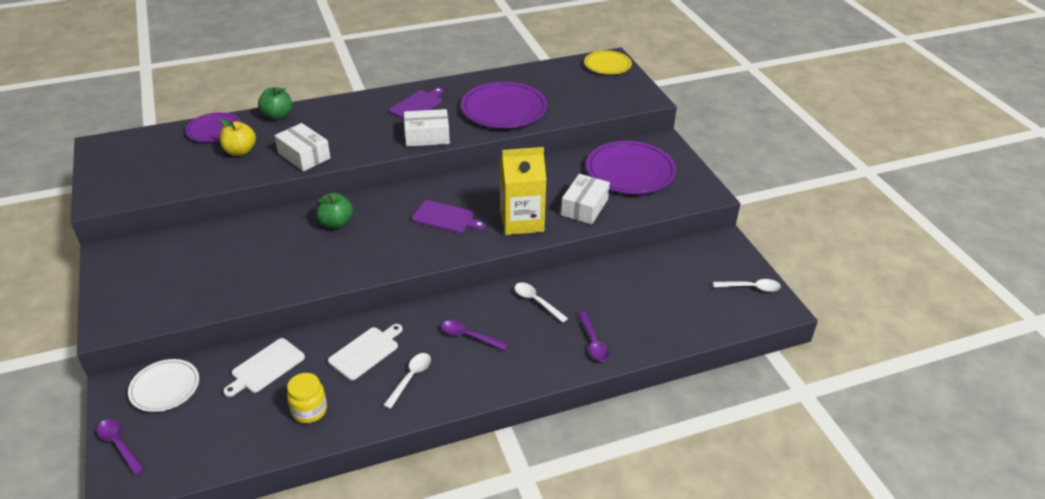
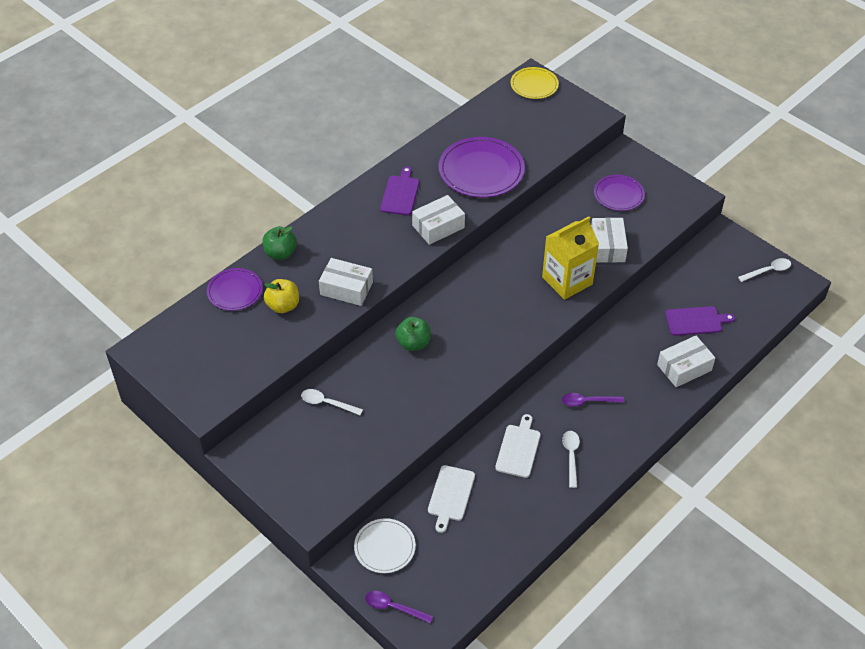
camera: 25 degrees left, 10 degrees up
(309, 410) = (516, 515): yellow jar -> none
(445, 217) = (502, 301): purple cutting board -> purple cutting board (696, 321)
(536, 301) = (617, 349): white spoon -> white spoon (327, 403)
(593, 342) = (684, 367): purple spoon -> white box
(630, 171) = (618, 194): purple plate -> purple plate, size x0.59

